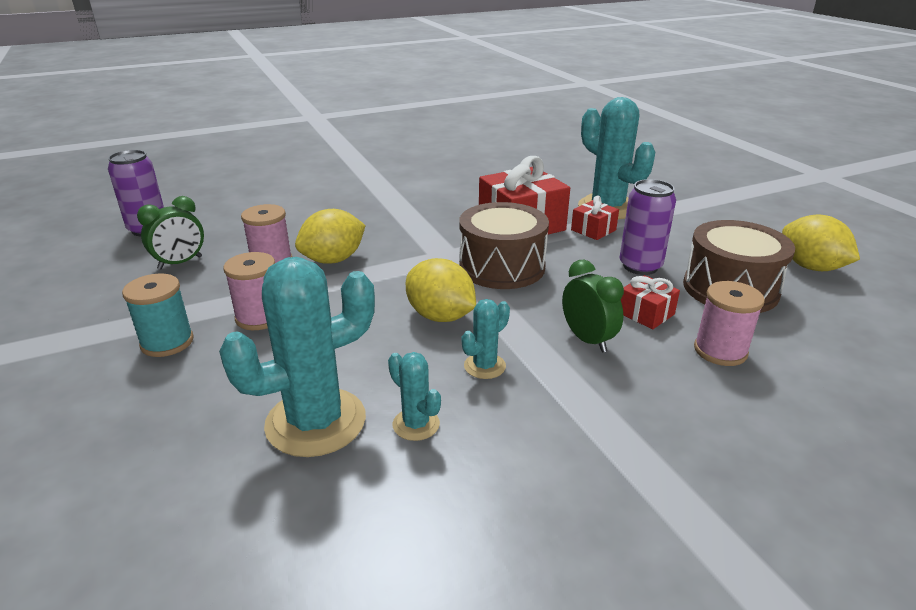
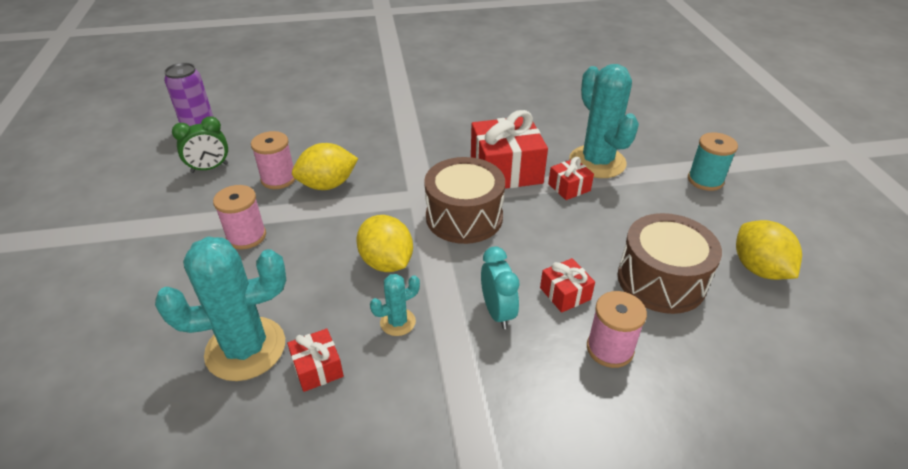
camera: 15 degrees right, 10 degrees up
(167, 342) = (171, 248): turquoise spool -> turquoise spool (705, 180)
(416, 424) = (317, 368): turquoise cactus -> red gift
(587, 340) = (497, 312): green clock -> turquoise clock
(640, 266) = (589, 238): purple can -> none

